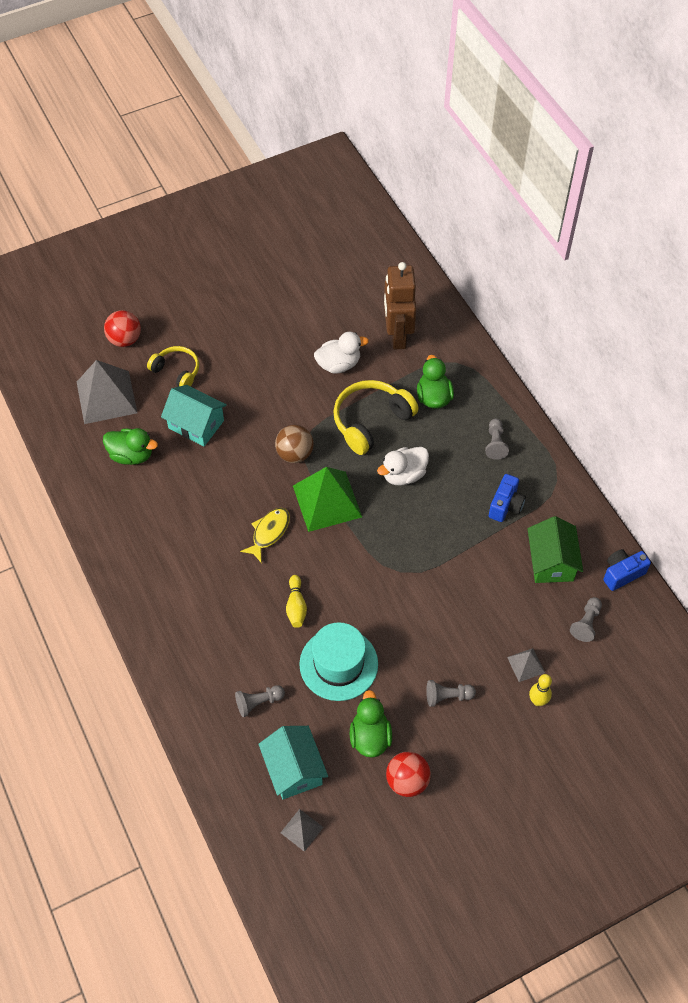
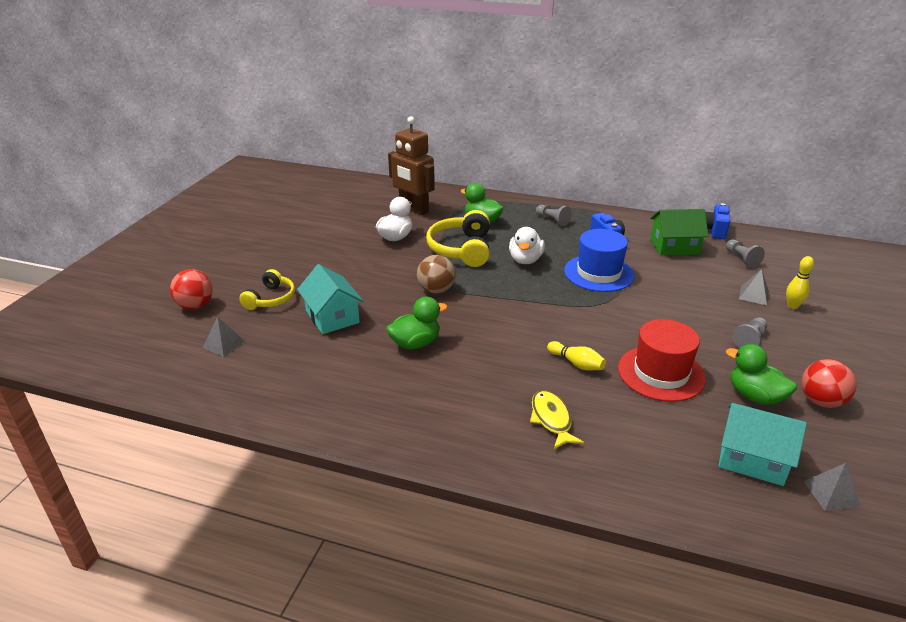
camera: 45 degrees left, 25 degrees down
(106, 397) = (224, 344): grey pyramid -> grey pyramid, size x0.48
(131, 455) = (300, 364): green duck -> green duck (415, 343)
(177, 371) = (271, 299): yellow headphones -> yellow headphones turned 120 degrees clockwise
(196, 424) = (332, 317): turquoise house -> turquoise house turned 75 degrees clockwise
(258, 702) = (654, 439): grey pawn -> none
(269, 532) = (487, 338): yellow fish -> yellow fish (551, 419)
(327, 501) = (499, 299): green pyramid -> none
(338, 664) = (661, 373): turquoise hat -> red hat
(439, 537) = (599, 273): none -> blue hat
(551, 561) = (674, 247): green house -> green house turned 45 degrees counterclockwise

